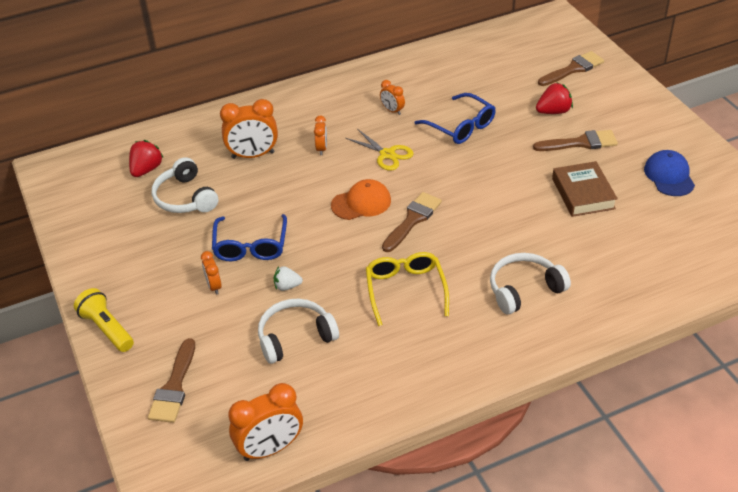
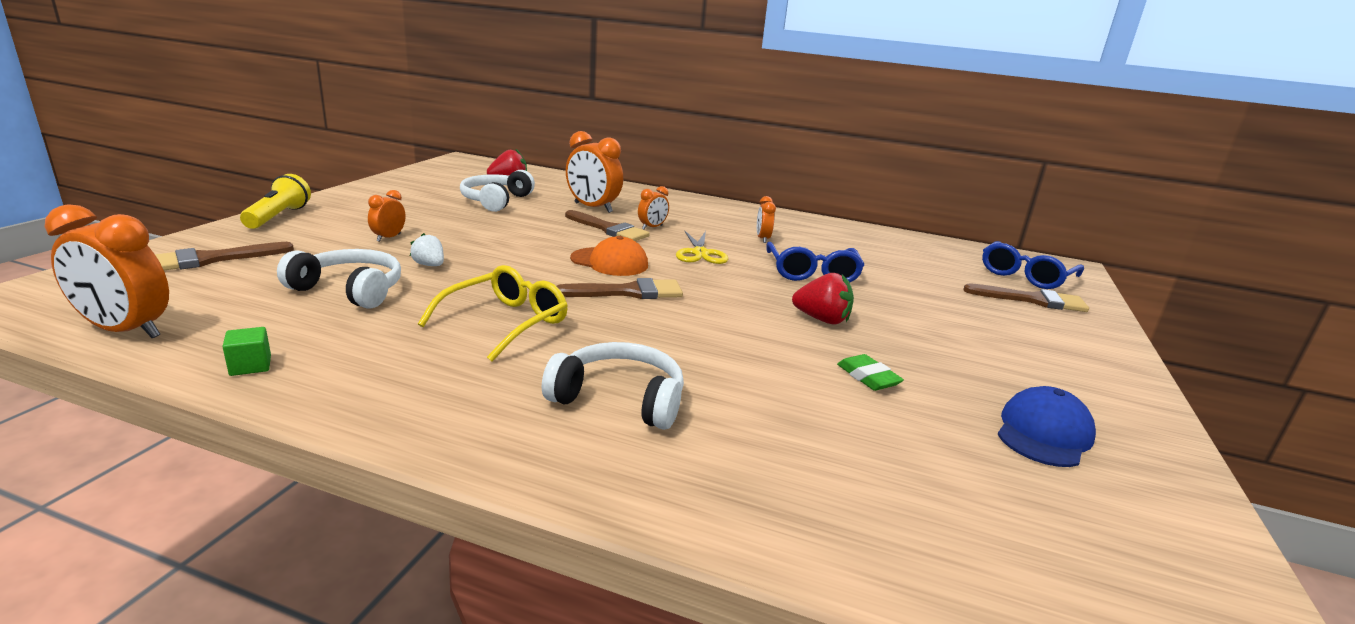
camera: 40 degrees right, 20 degrees down
(250, 246) = (468, 236): blue glasses -> blue glasses (1026, 276)
(367, 408) = (250, 366): none -> green cube
(553, 111) = (948, 311): red strawberry -> red strawberry (822, 319)
(580, 143) = (943, 344): brown brush -> brown brush (609, 229)
(583, 193) = (868, 377): brown book -> green eraser

